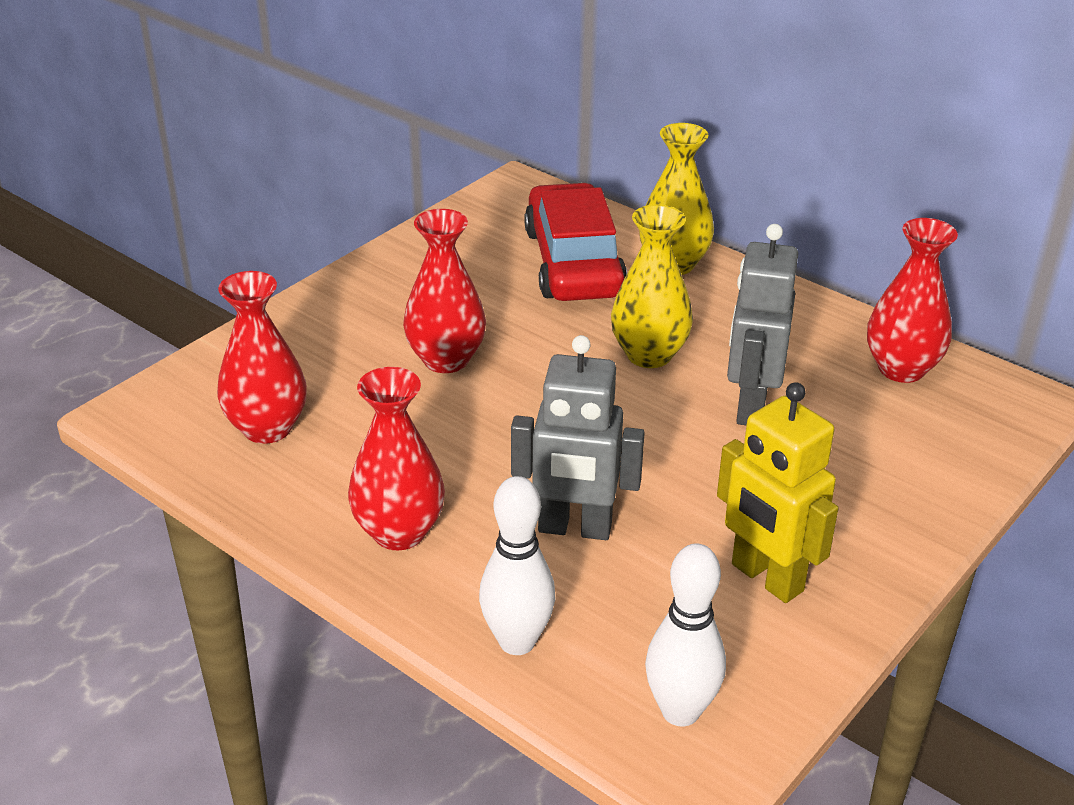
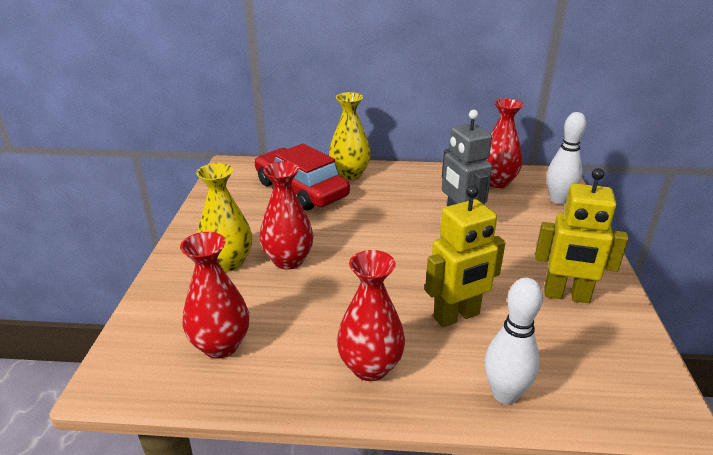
camera: 35 degrees left, 5 degrees down
(574, 528) = (457, 316): grey robot -> yellow robot
(649, 355) = (387, 217): yellow vase -> yellow vase (228, 262)
(680, 711) = (620, 384): white bowling pin -> white bowling pin (558, 200)

